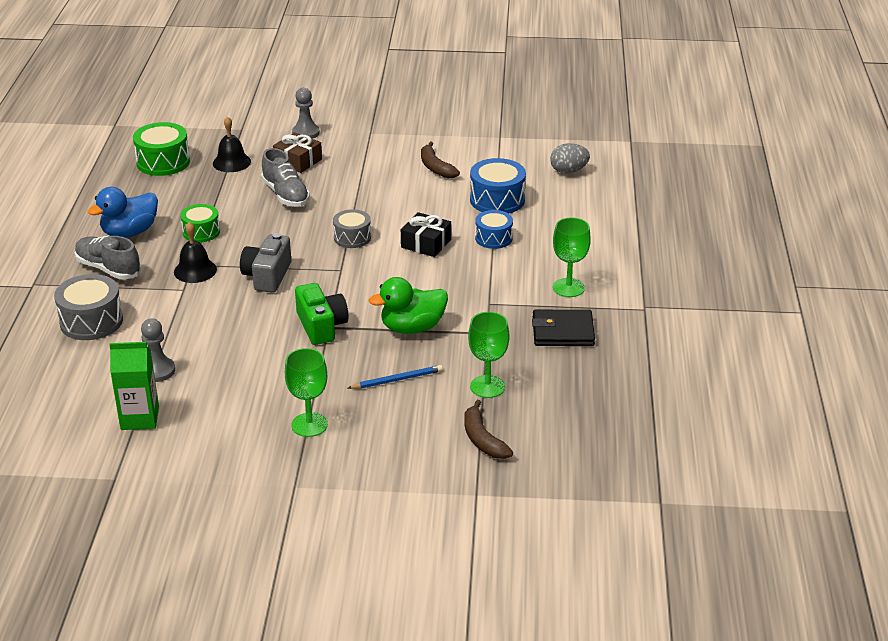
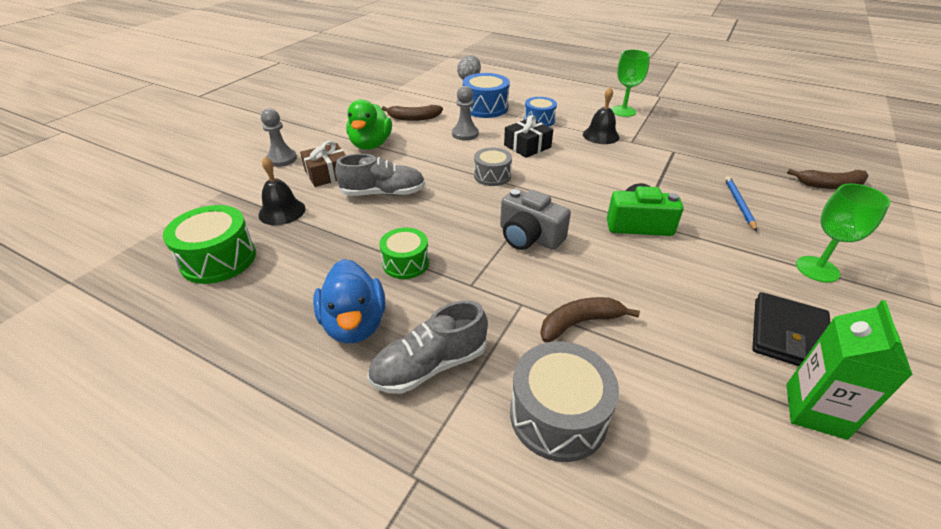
camera: 65 degrees left, 5 degrees up
(157, 371) = (702, 367): grey pawn -> grey pawn (465, 134)
(176, 316) = (580, 323): none -> brown banana
(195, 270) = (486, 285): black bell -> black bell (601, 135)
(412, 328) = (657, 179): green duck -> green duck (371, 145)
(487, 386) = (752, 167): green goblet -> none
(563, 332) = (681, 125): black wallet -> black wallet (788, 335)

